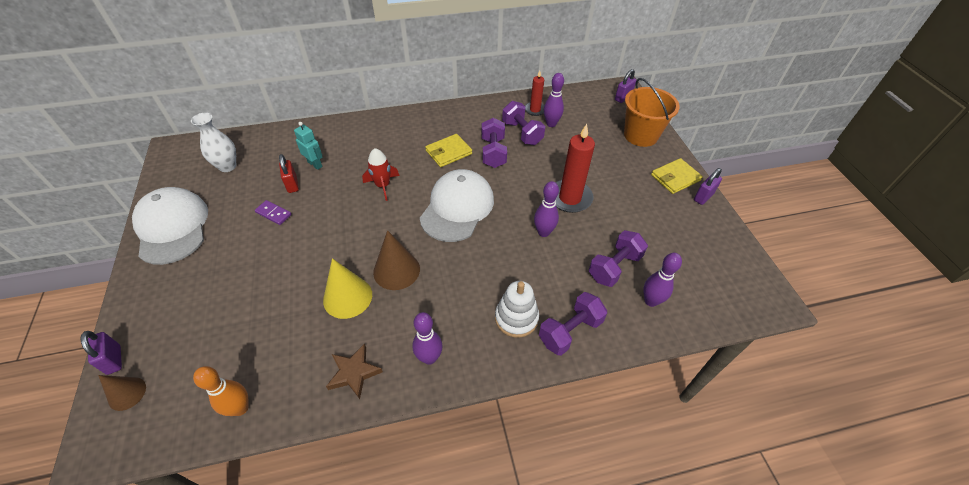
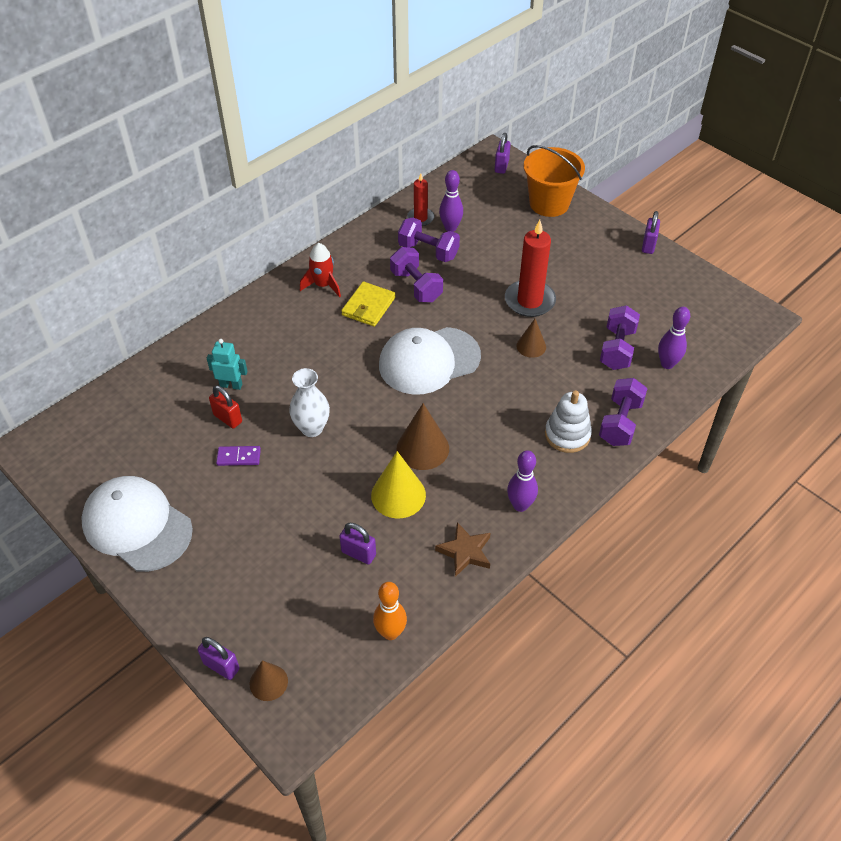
camera: 30 degrees left, 0 degrees up
(227, 166) = (127, 434): white vase -> white vase (312, 428)
(280, 327) = (358, 553): none -> purple padlock
(383, 186) = (330, 374): red rocket -> red rocket (323, 285)
(457, 208) = (429, 361): white cap -> white cap turned 105 degrees counterclockwise
(543, 232) = (531, 346): purple bowling pin -> brown cone
(675, 178) = (611, 236): yellow wallet -> none

